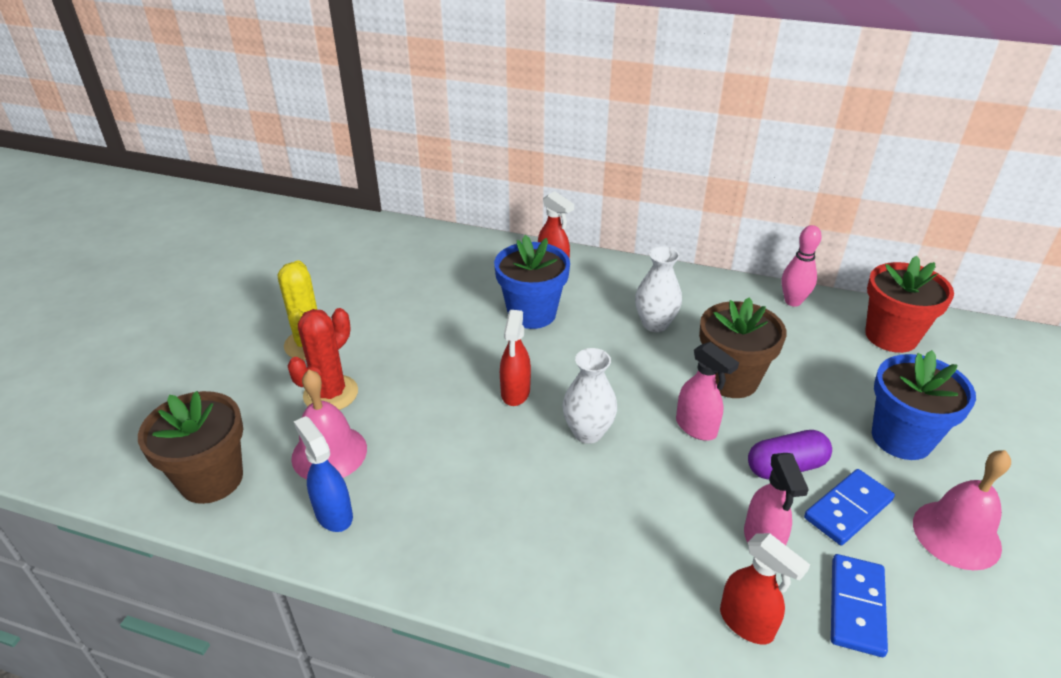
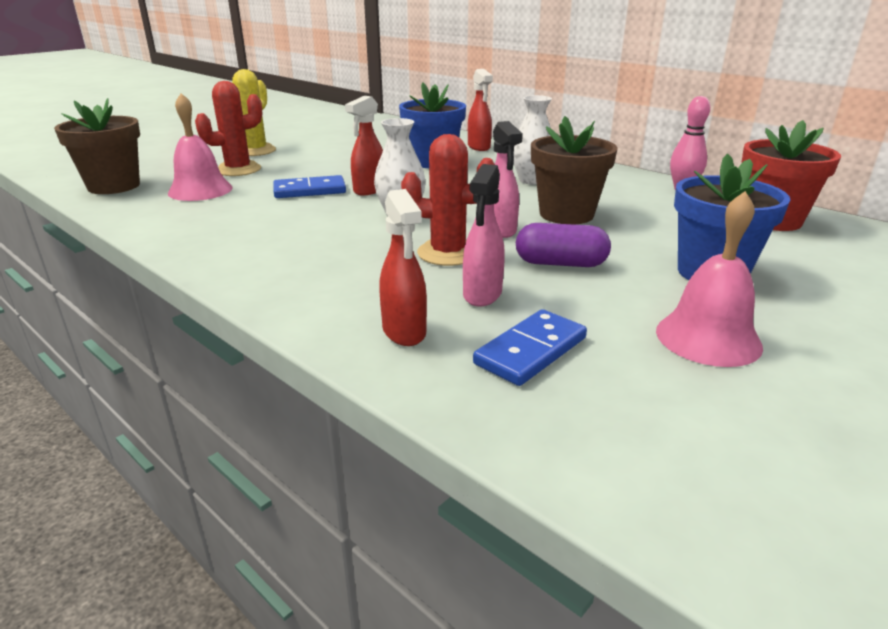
camera: 25 degrees right, 10 degrees down
(333, 514) = (164, 212): blue spray bottle -> none
(683, 485) = (448, 253): none -> red cactus
(848, 509) = (596, 297): blue domino -> blue domino (310, 190)

